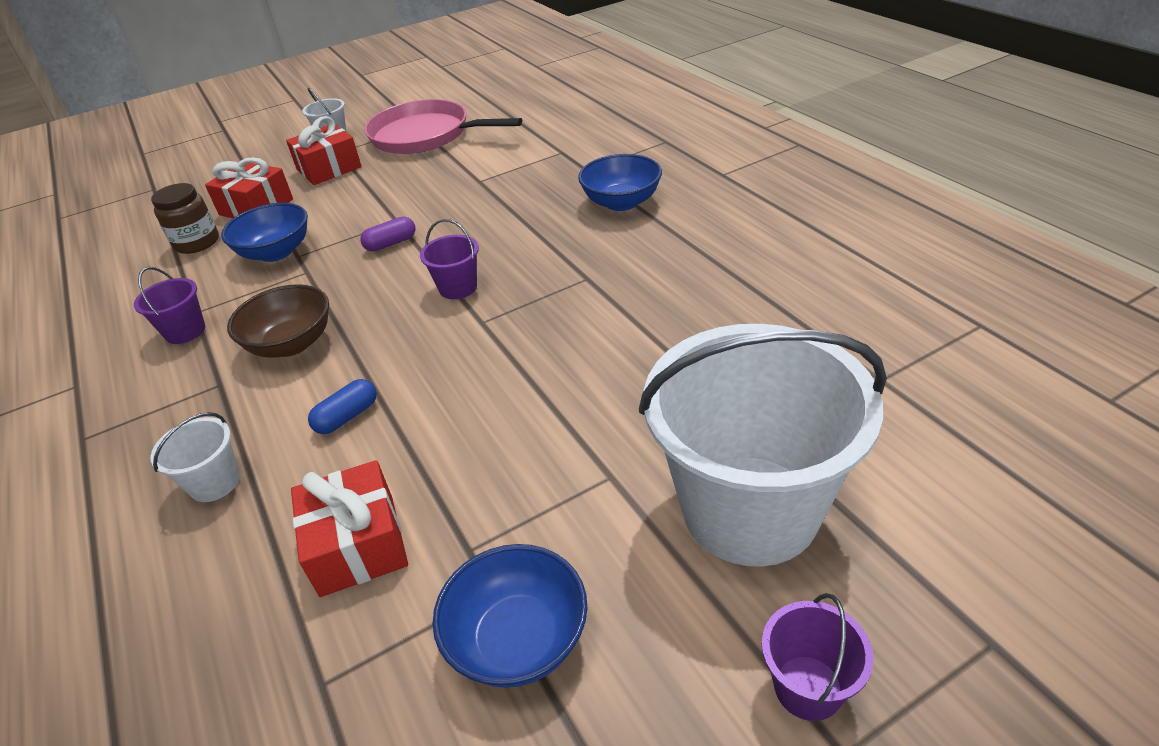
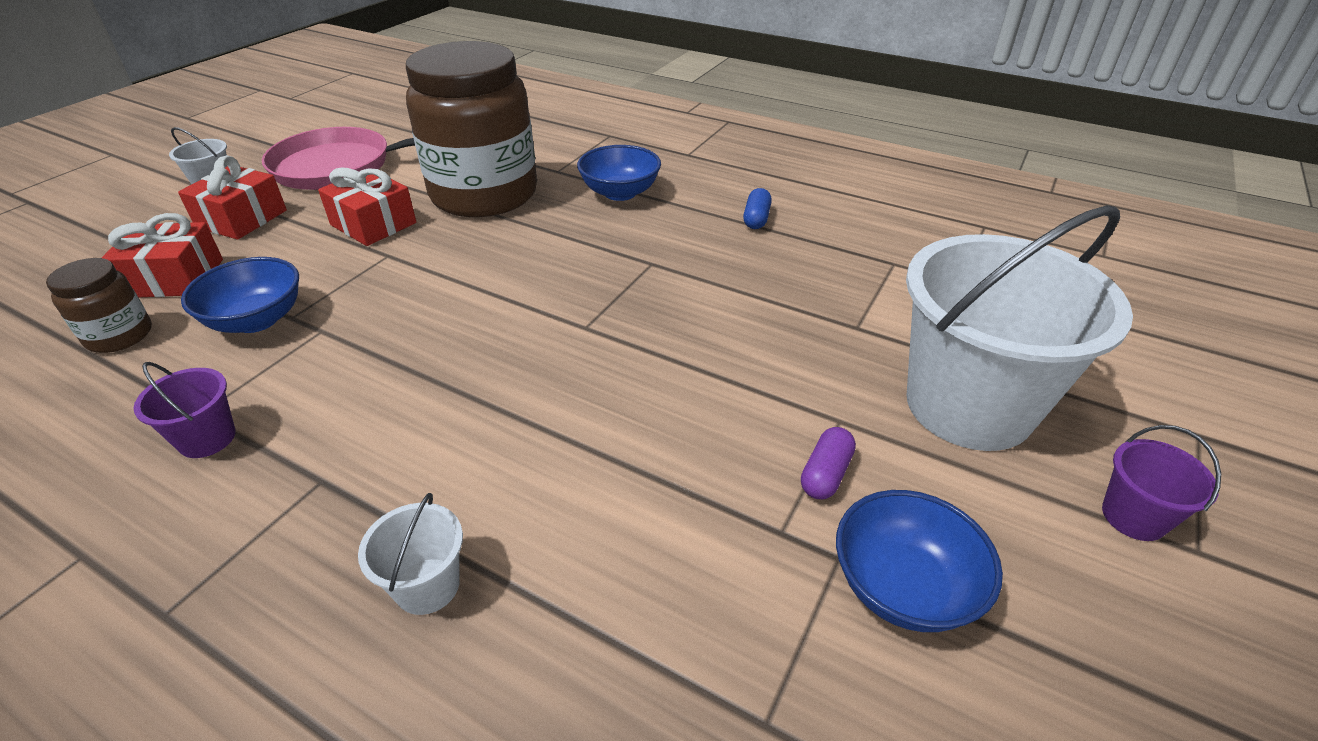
camera: 35 degrees left, 0 degrees up
(291, 344) = (380, 409): brown bowl -> none
(347, 417) = (527, 459): blue capsule -> blue capsule (756, 219)
(357, 544) = (666, 575): red gift -> red gift (373, 224)
(391, 243) = (405, 278): purple capsule -> purple capsule (825, 474)
(458, 288) = (528, 302): purple bucket -> none
(508, 181) = (484, 194): none -> brown jar

